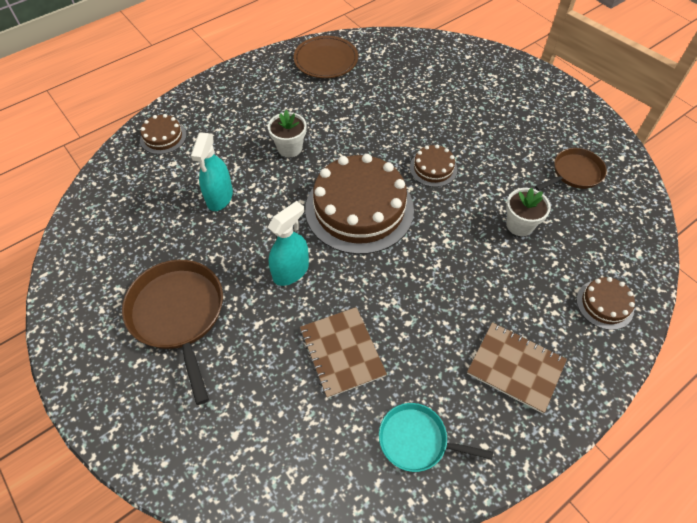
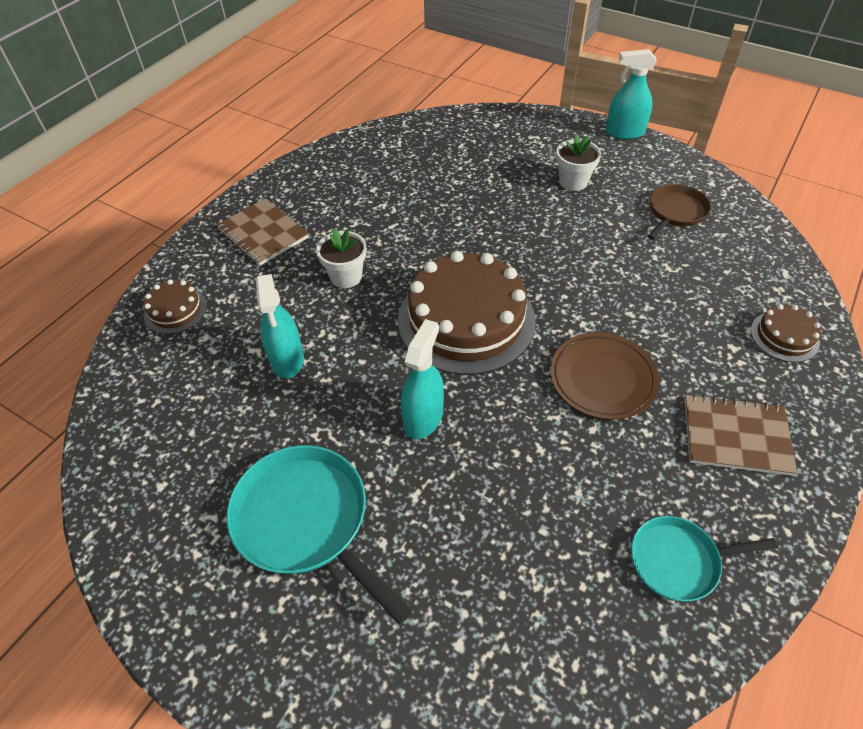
camera: 20 degrees left, 5 degrees down
(178, 314) = (306, 521): brown pan -> turquoise pan
(326, 60) = (338, 168): brown plate -> brown plate (602, 379)
(342, 352) = (536, 491): brown notebook -> brown notebook (263, 233)
(433, 168) = (525, 251): brown cake -> none
(519, 225) = (651, 282): white flower pot -> white flower pot (573, 182)
(571, 92) = (624, 132): none -> turquoise spray bottle

